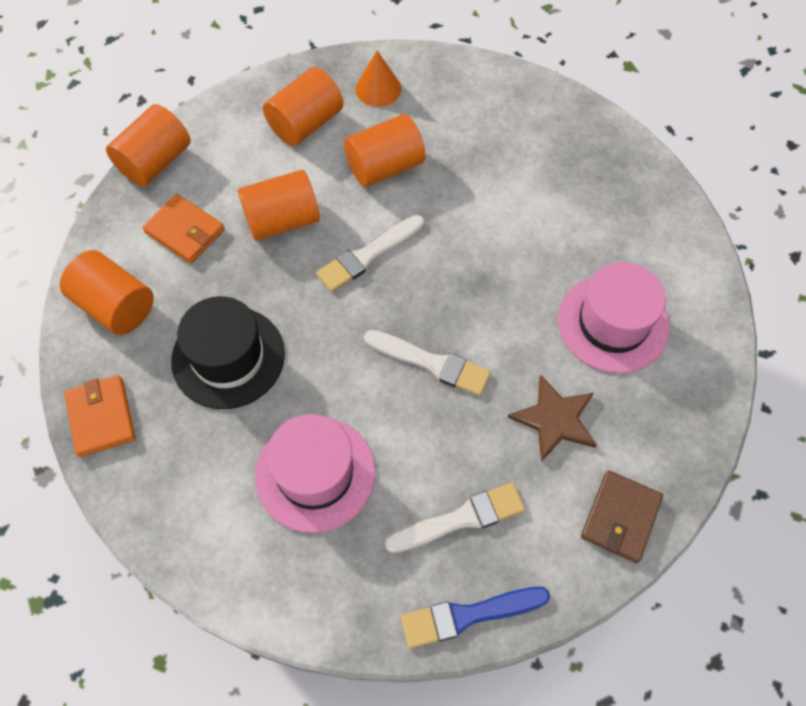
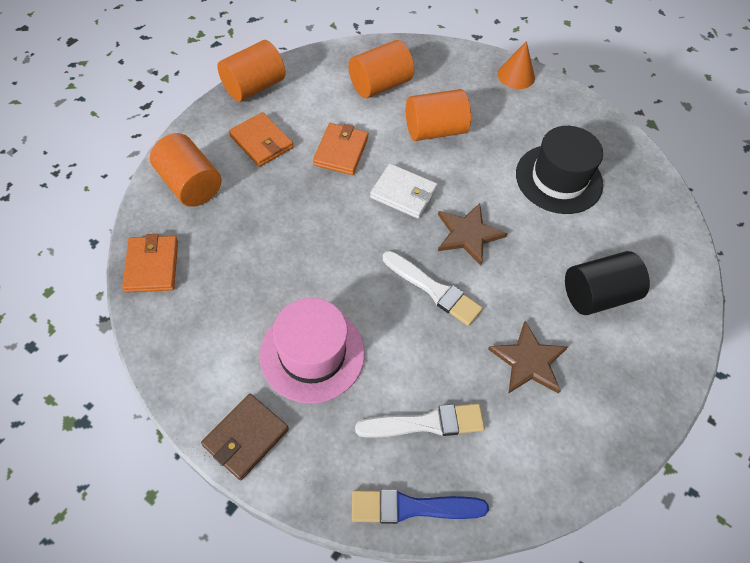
camera: 10 degrees right, 5 degrees down
(228, 357) = (267, 244): black hat -> black hat (559, 179)
(282, 220) = (341, 151): orange cylinder -> orange wallet
(368, 255) = (403, 193): white brush -> white wallet
(378, 89) = (445, 72): orange cone -> orange cone (516, 75)
(454, 287) = (468, 234): none -> brown star
(613, 323) = (597, 295): pink hat -> black cylinder
(620, 517) = (568, 459): brown wallet -> brown wallet (246, 437)

